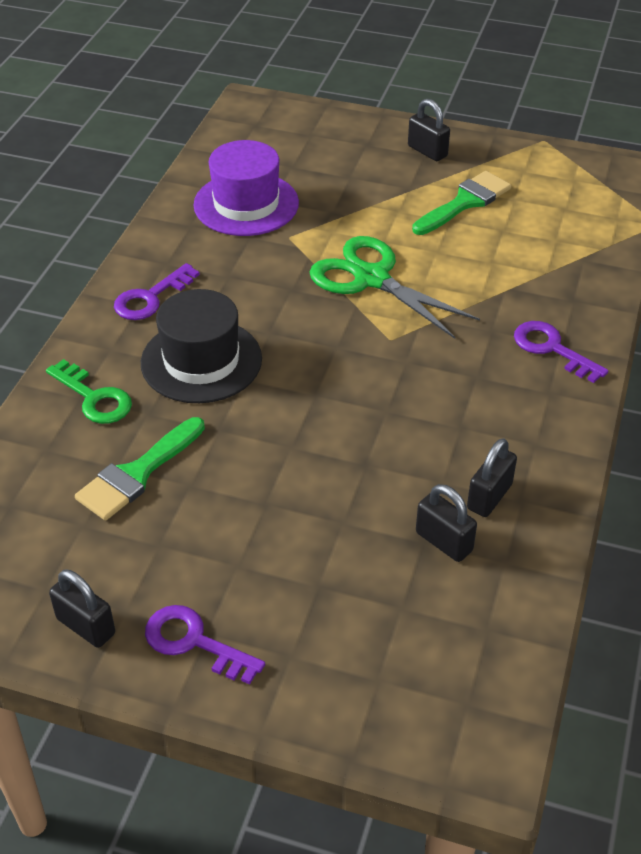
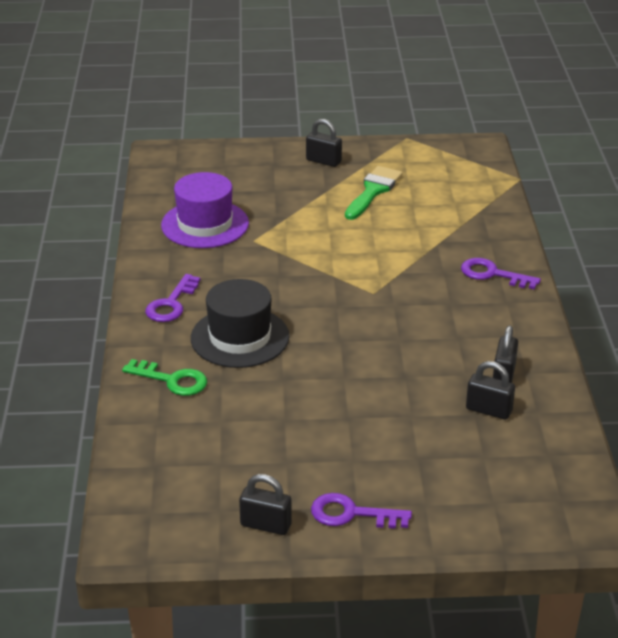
camera: 20 degrees left, 10 degrees down
(137, 474) = (239, 421): green brush -> none
(371, 278) = (334, 256): green scissors -> none

